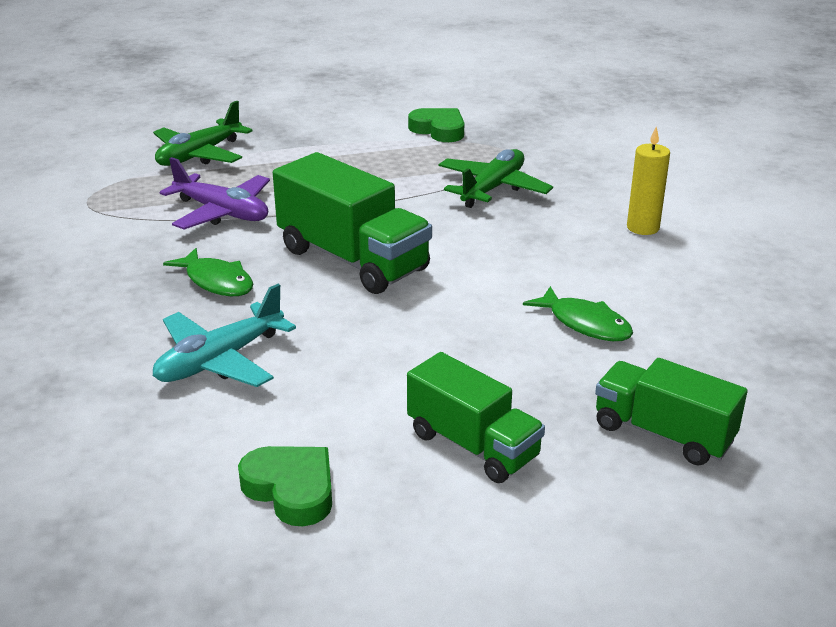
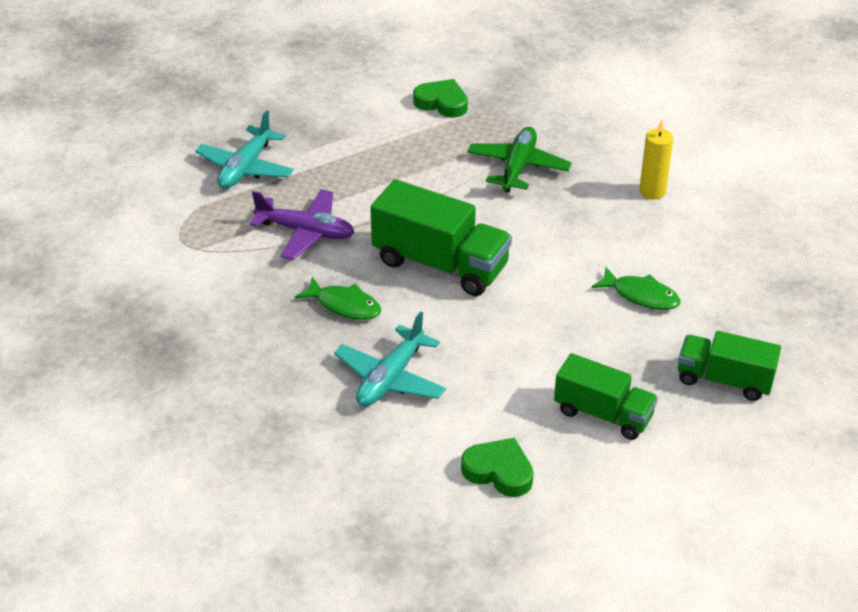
camera: 15 degrees left, 10 degrees up
(199, 155) = (246, 168): green plane -> turquoise plane

